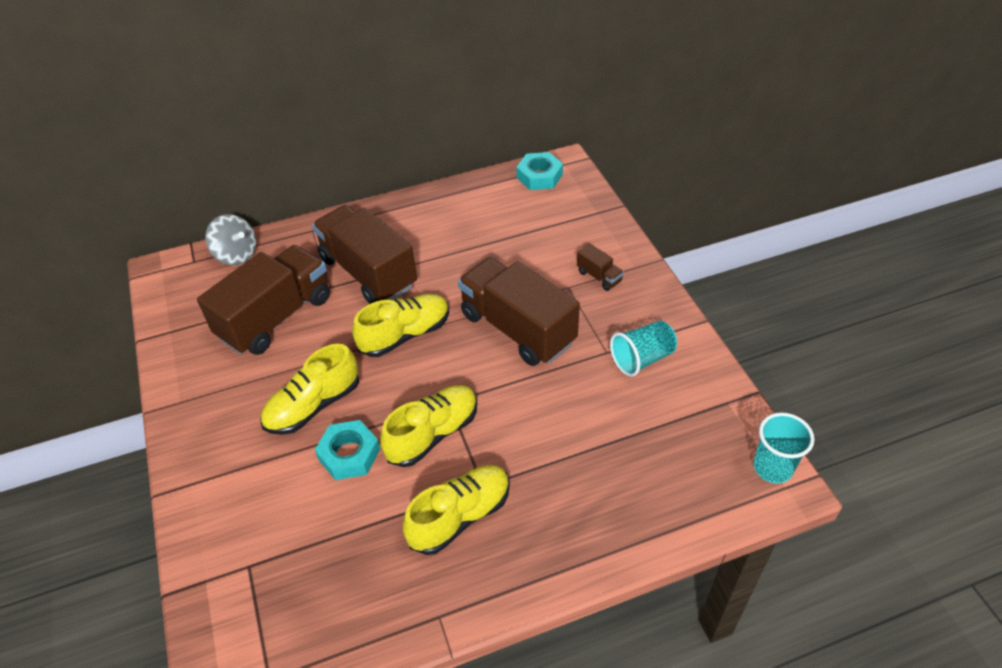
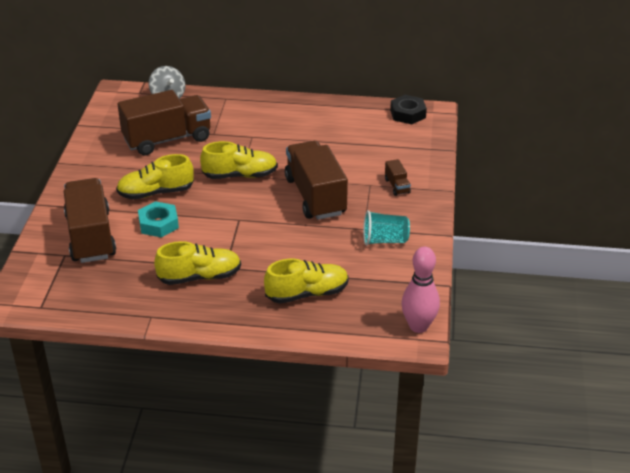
camera: 25 degrees right, 10 degrees down
(368, 272) = (243, 133): brown truck -> brown truck (91, 237)
(433, 434) = (216, 232): yellow shoe -> yellow shoe (307, 293)
(539, 176) = (408, 114): turquoise nut -> black nut
(772, 468) = (418, 326): turquoise cup -> pink bowling pin

